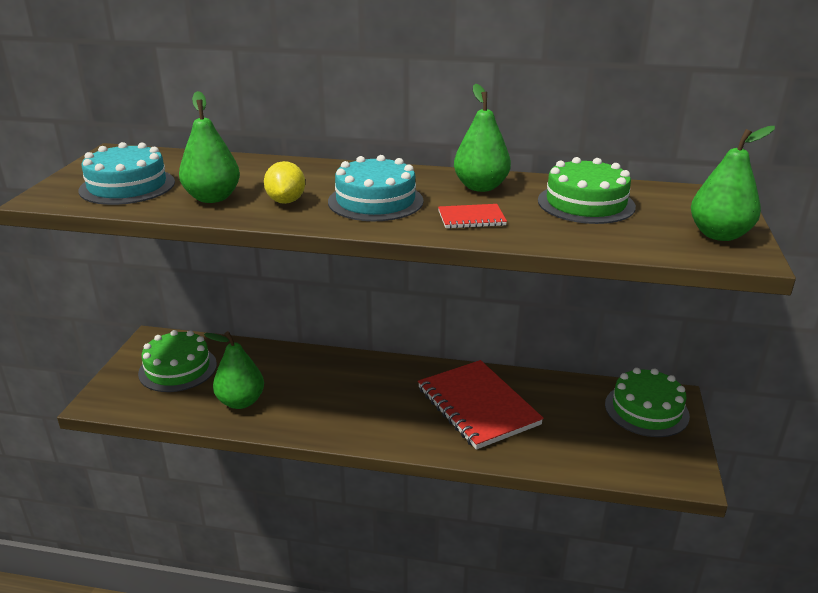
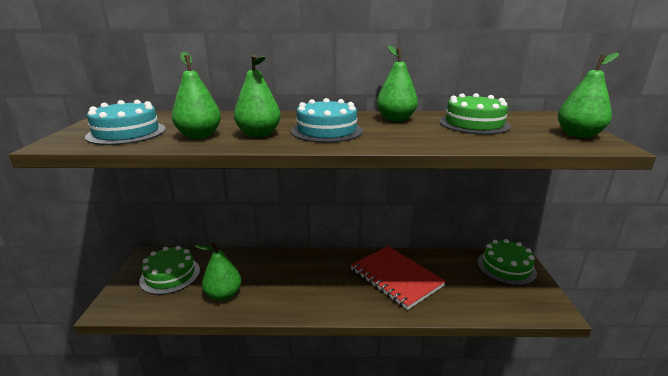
camera: 10 degrees left, 5 degrees down
(286, 201) = (259, 134): yellow lemon -> green pear
(471, 218) = (403, 136): red notebook -> none

